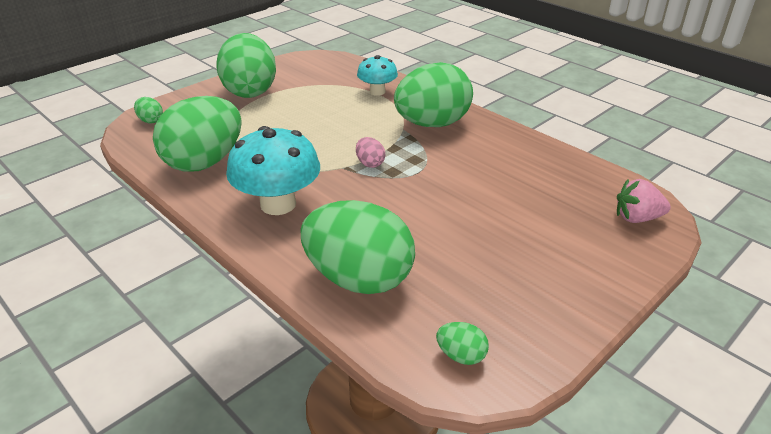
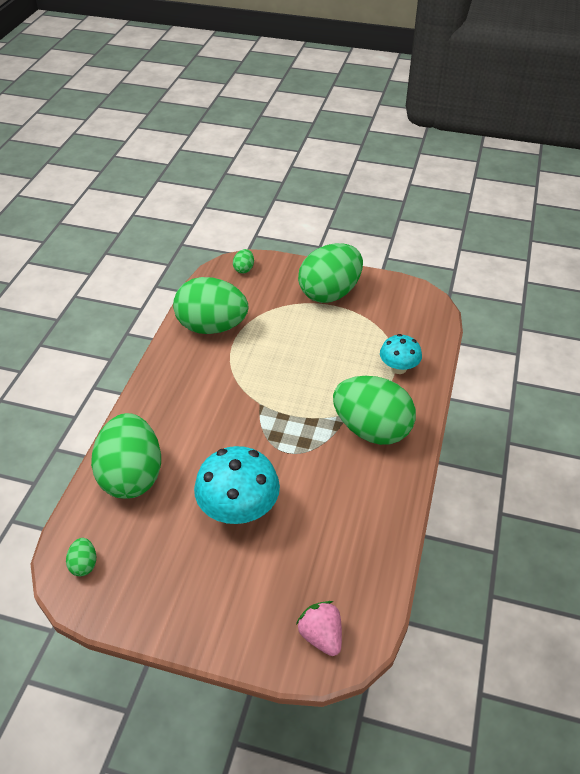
camera: 60 degrees right, 10 degrees up
(278, 204) = (188, 392): turquoise mushroom -> turquoise mushroom (239, 509)
(370, 163) = (277, 417): pink egg -> none

